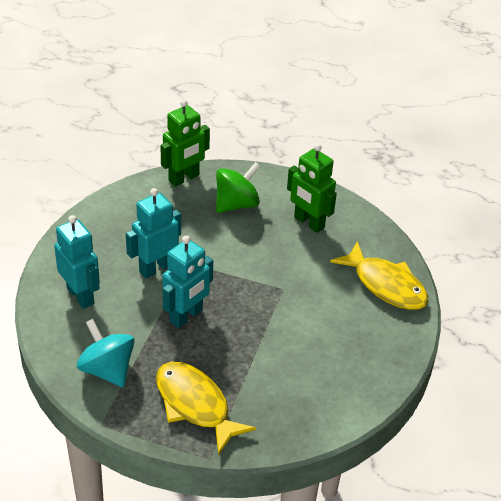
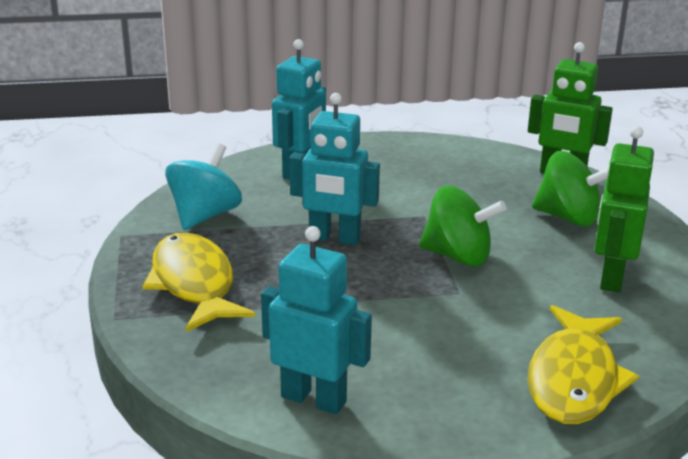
camera: 65 degrees right, 15 degrees down
(156, 268) = (391, 199): turquoise robot -> turquoise robot (314, 399)
(195, 405) = (194, 284): yellow fish -> yellow fish turned 45 degrees counterclockwise
(246, 271) = (458, 256): none -> green spinning top

